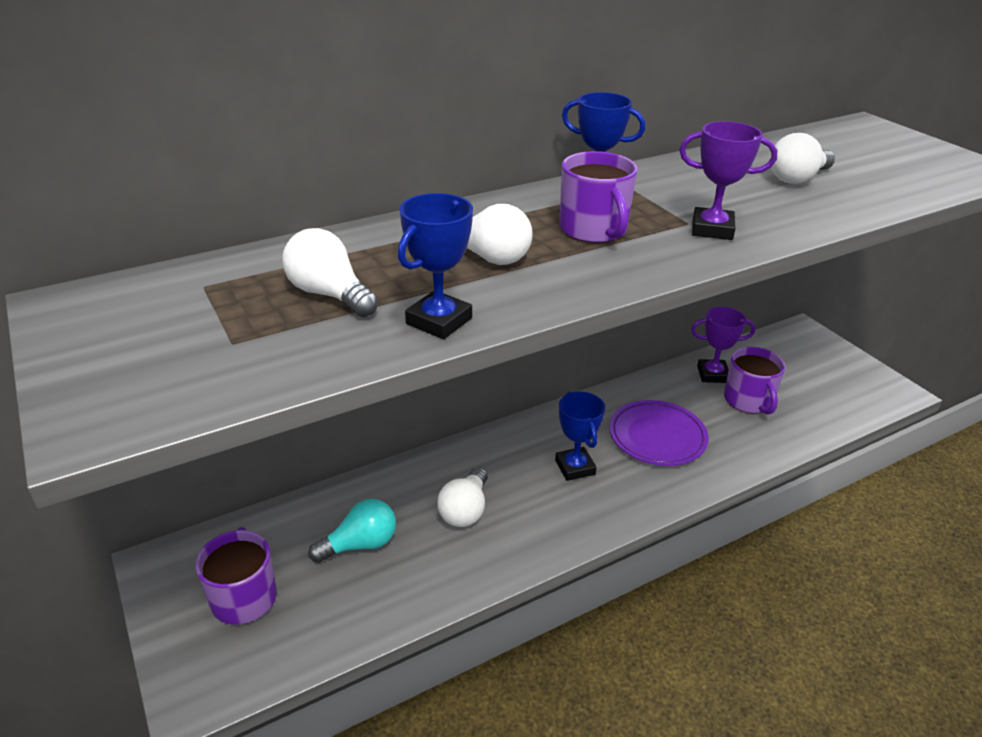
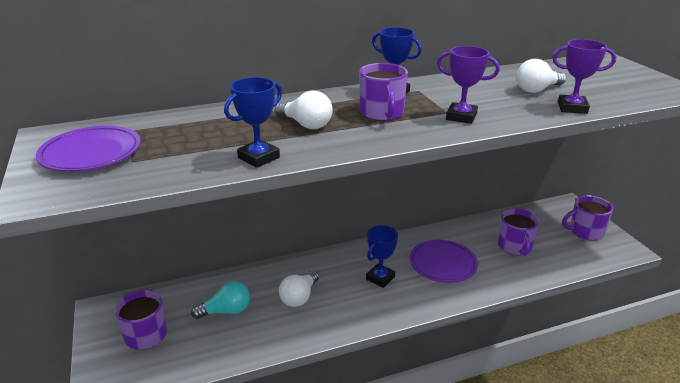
camera: 10 degrees right, 5 degrees down
(156, 334) = (91, 154): none -> purple plate
(329, 294) = (200, 139): white light bulb -> none
(575, 467) = (380, 278): blue trophy -> blue trophy turned 45 degrees clockwise
(712, 374) = (494, 227): purple trophy -> purple trophy (572, 108)
(835, 369) = (585, 231): none -> purple mug

